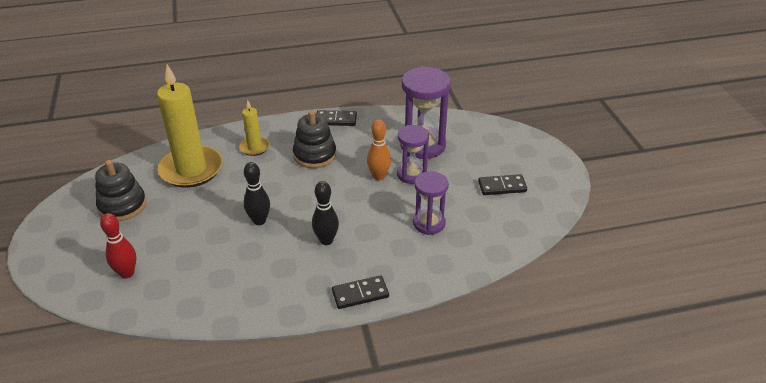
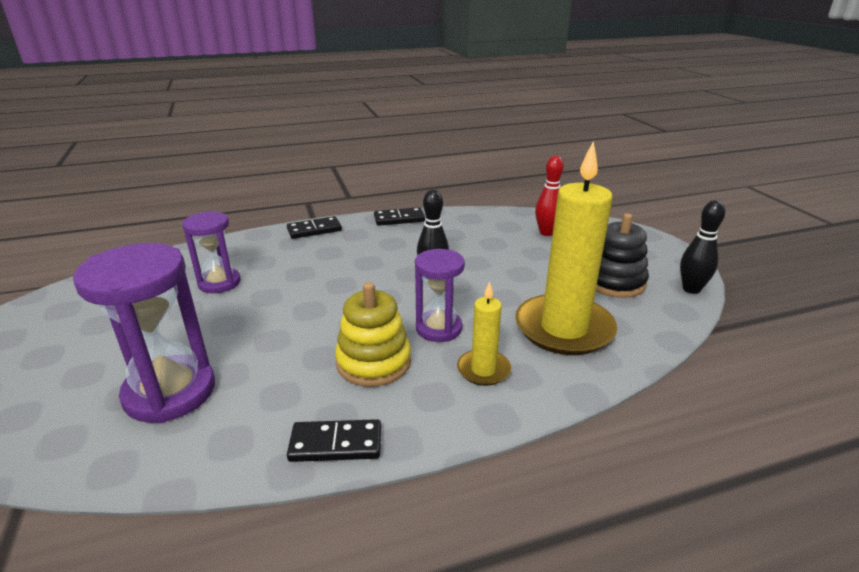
camera: 175 degrees right, 10 degrees down
(315, 155) = (373, 362): black stacking toy -> yellow stacking toy
(326, 240) = (348, 263): black bowling pin -> black bowling pin (691, 289)
(379, 176) = (269, 334): orange bowling pin -> none
(411, 174) = (215, 339): purple hourglass -> purple hourglass (438, 328)
(502, 186) = (83, 329): black domino -> black domino (399, 219)

